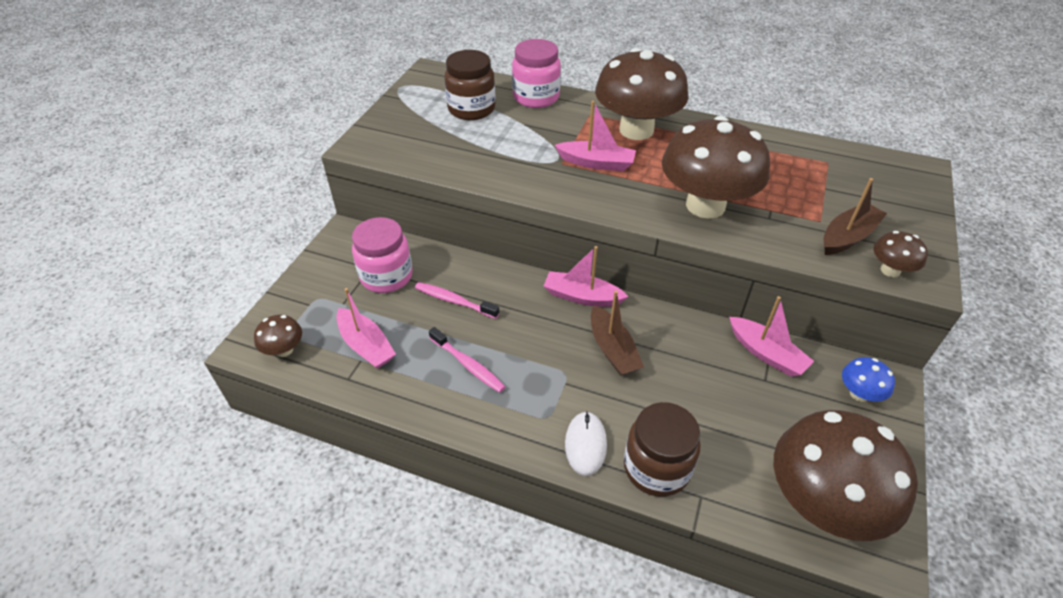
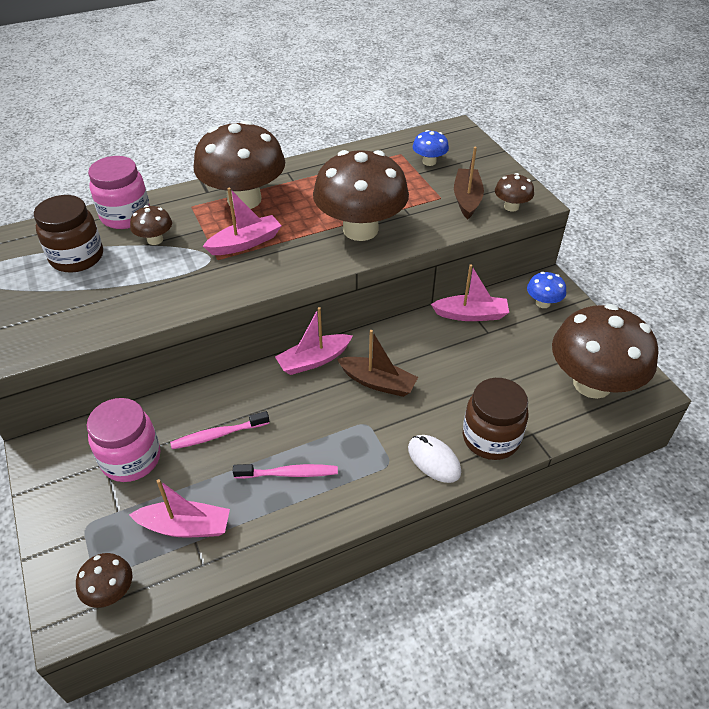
camera: 45 degrees left, 0 degrees up
(535, 125) = (155, 240): none -> brown mushroom
(849, 183) = (429, 162): none -> blue mushroom

